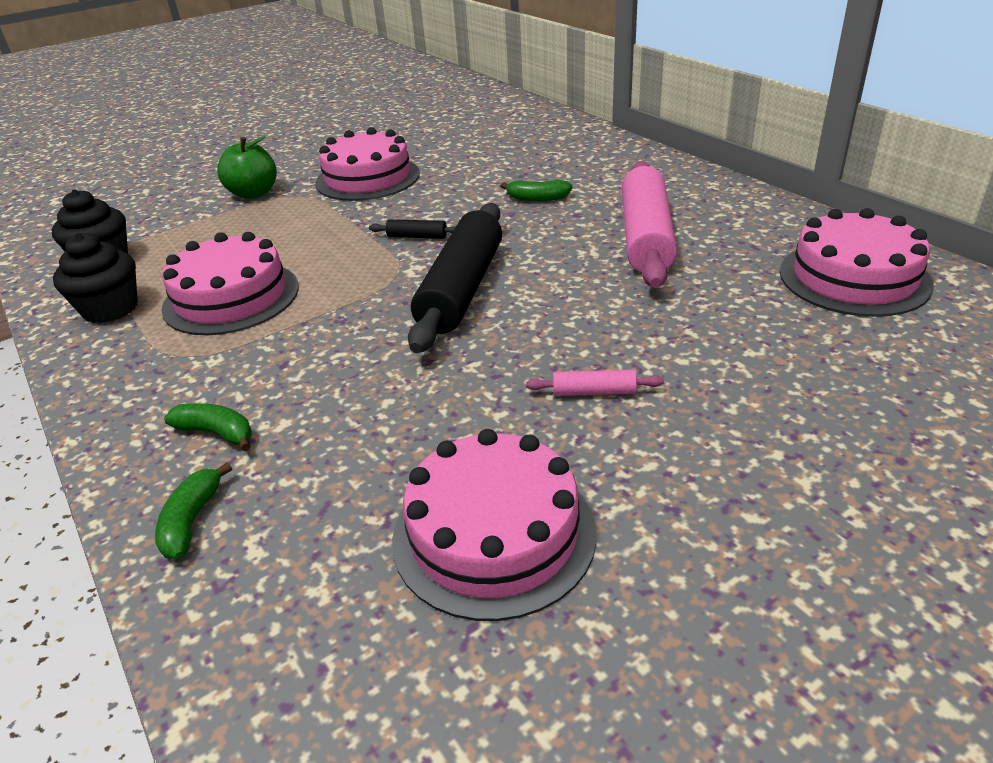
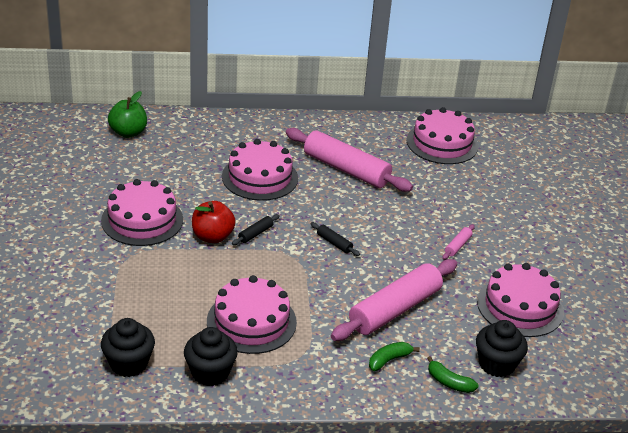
camera: 65 degrees left, 0 degrees up
(253, 193) = (99, 272): green apple -> green apple (128, 132)
(282, 566) = (496, 364): none -> black cupcake
(352, 393) = (395, 309): none -> pink rolling pin
(380, 218) = (212, 237): none -> red apple
(462, 289) = (334, 243): black rolling pin -> black rolling pin, size x0.40
(537, 198) = (260, 177): green banana -> pink cake

